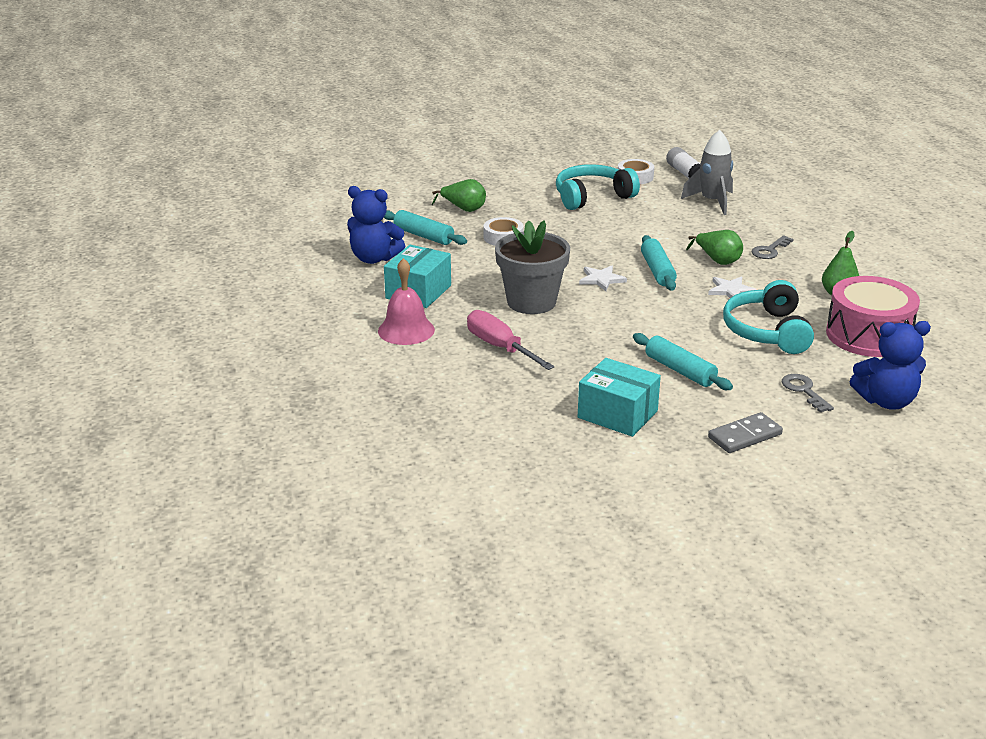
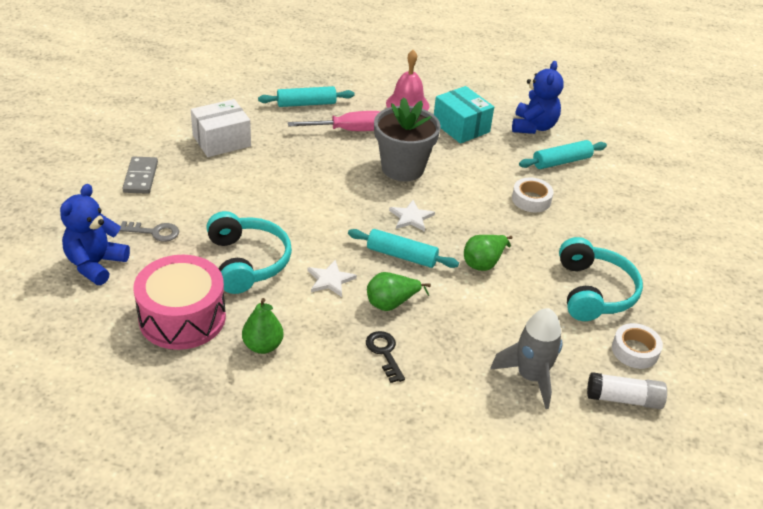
camera: 115 degrees right, 10 degrees up
(374, 258) = (533, 127): blue teddy bear -> blue teddy bear turned 150 degrees clockwise
(463, 209) = (607, 201): green pear -> green pear (484, 263)
(617, 414) = (221, 141): turquoise box -> white box
(680, 370) = (241, 190): turquoise rolling pin -> turquoise rolling pin (306, 104)
(767, 331) = (247, 262): turquoise headphones -> turquoise headphones turned 45 degrees clockwise
(770, 250) = (384, 353): grey key -> black key

